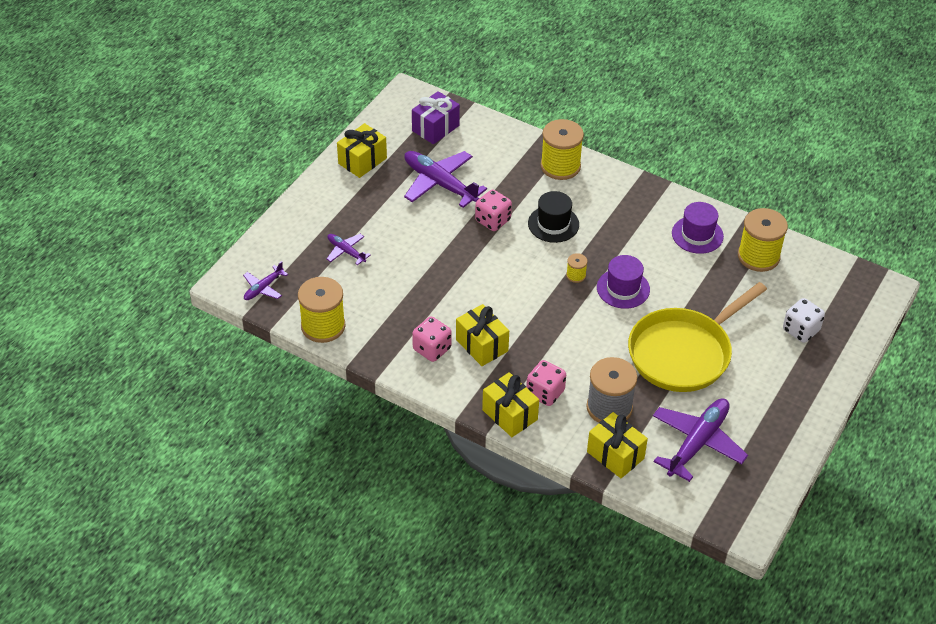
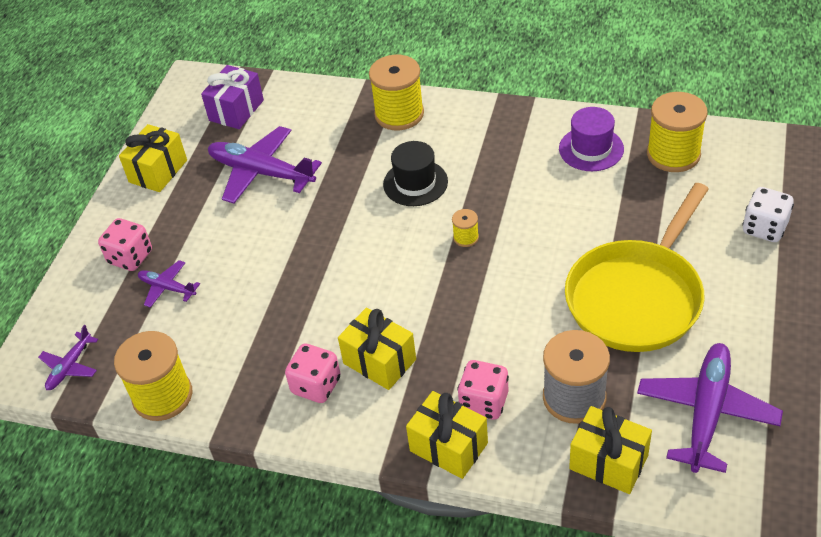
camera: 10 degrees left, 0 degrees up
(493, 220) = (340, 199): pink dice -> pink dice (130, 257)
(623, 288) = (529, 237): purple hat -> none

